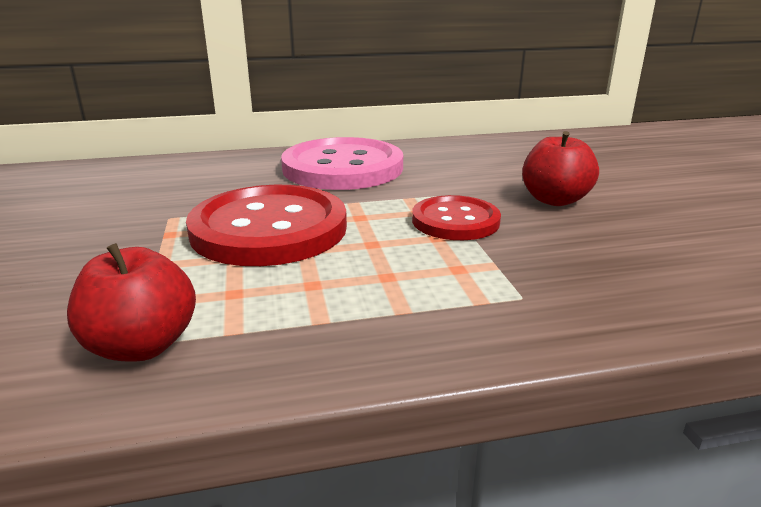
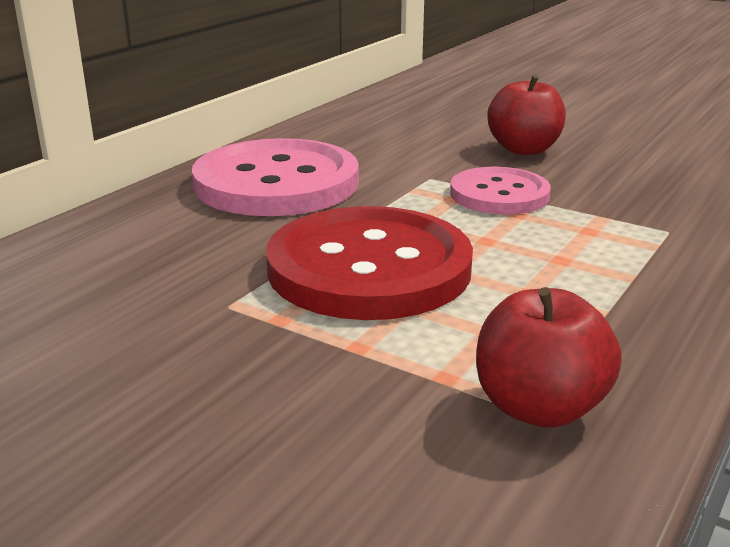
camera: 45 degrees left, 0 degrees up
(455, 221) = (499, 194): red button -> pink button

